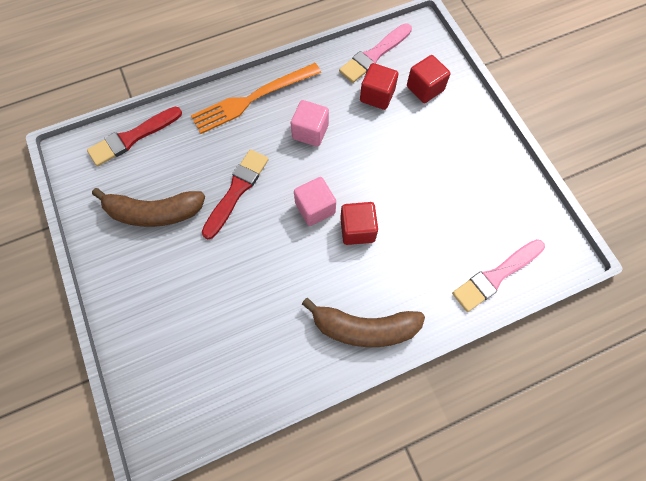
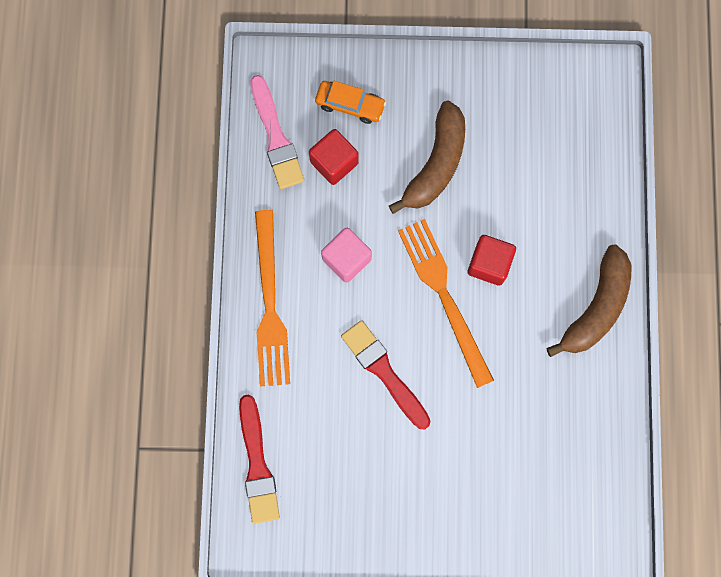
camera: 65 degrees left, 10 degrees up
(154, 212) = (369, 473): brown banana -> brown banana (436, 164)
(315, 208) = (444, 296): pink cube -> orange fork
(425, 88) = (350, 105): red cube -> orange car
(496, 276) = (600, 153): pink brush -> none

